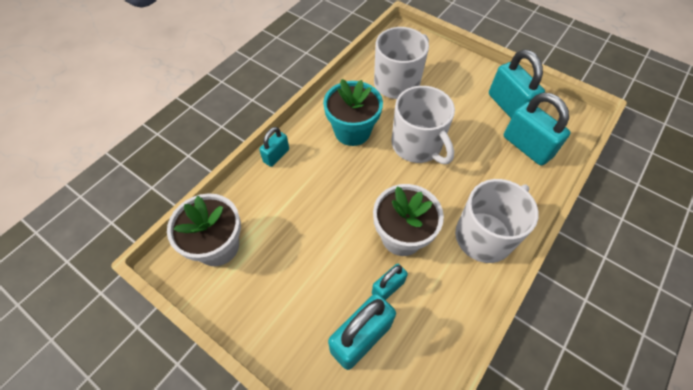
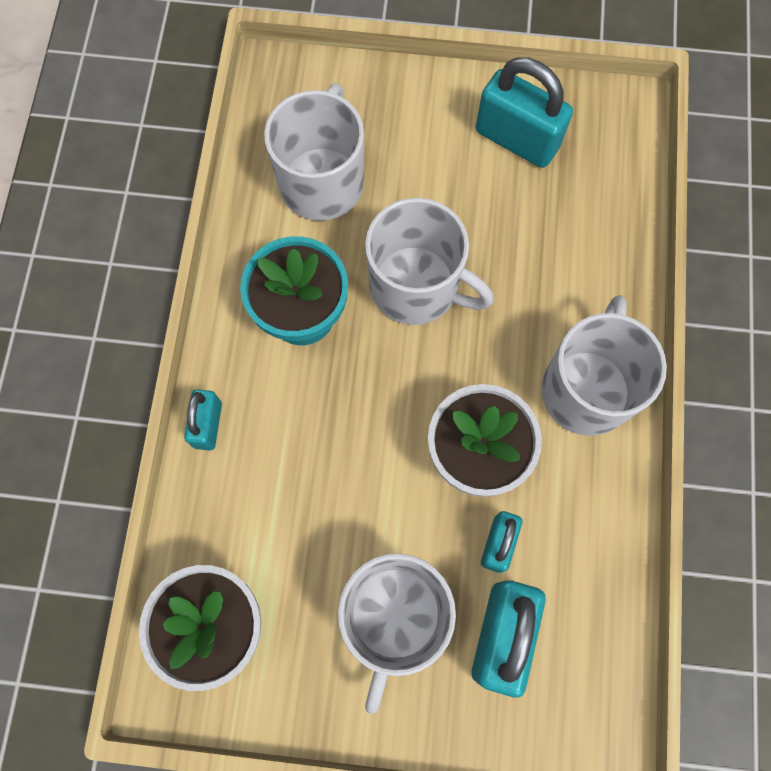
camera: 30 degrees left, 15 degrees up
(307, 293) = (394, 617): none -> white mug
(527, 147) = (577, 203): turquoise padlock -> none

